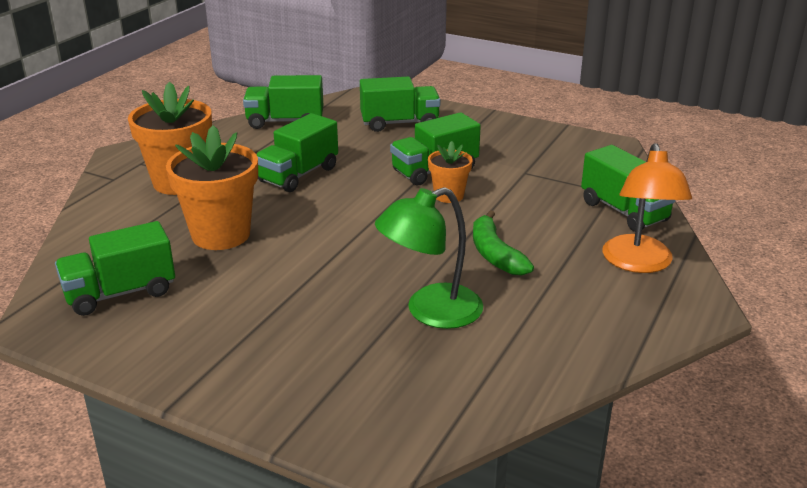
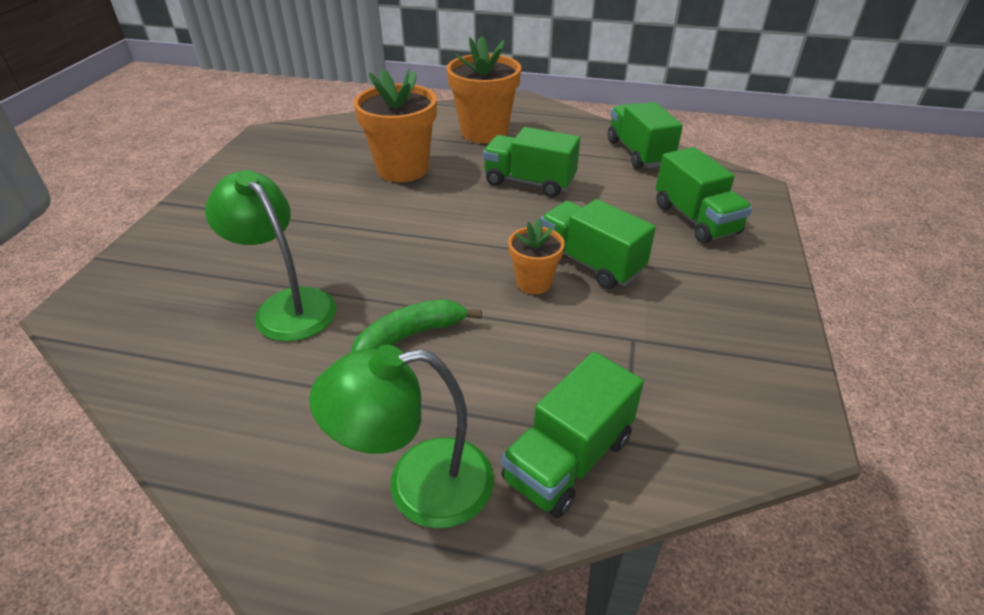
camera: 75 degrees right, 10 degrees up
(120, 293) = (307, 150): green truck -> none
(639, 263) = (418, 485): orange lamp -> green lamp

